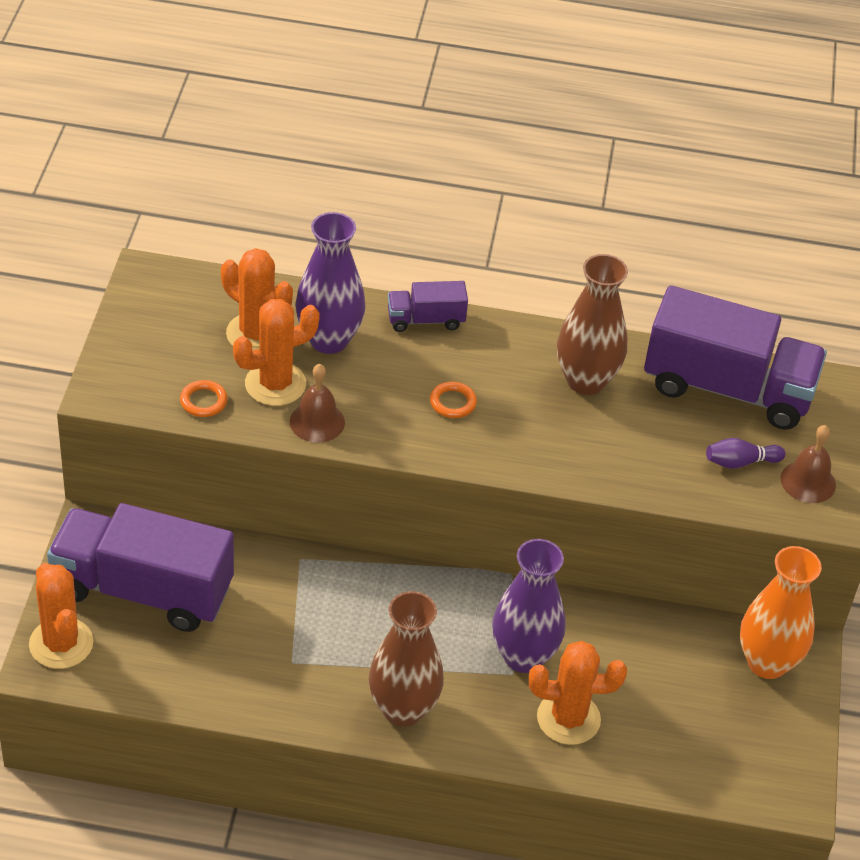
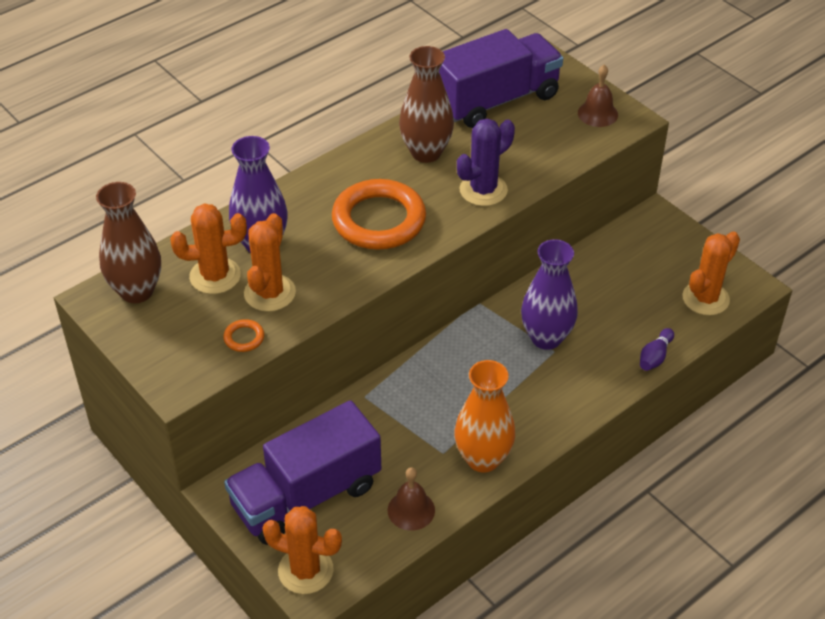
camera: 45 degrees left, 0 degrees up
(317, 422) = (324, 292): brown bell -> brown bell (411, 510)
(403, 709) = (532, 420): brown vase -> brown vase (137, 291)
(425, 320) = (297, 190): purple truck -> none
(452, 403) = (379, 220): orange ring -> orange ring, size x2.50
(568, 718) = (610, 347): orange cactus -> orange cactus (705, 298)
(583, 456) = (483, 190): none -> purple cactus
(740, 462) = (556, 130): purple bowling pin -> purple bowling pin (655, 357)
(767, 662) = (650, 236): orange vase -> orange vase (483, 459)

